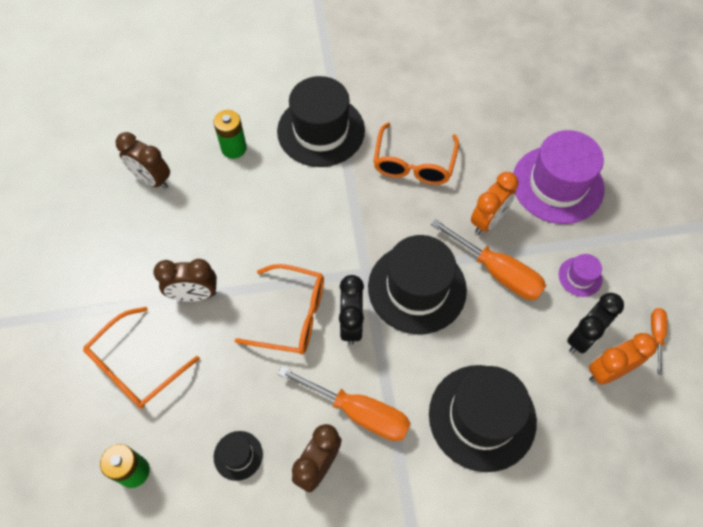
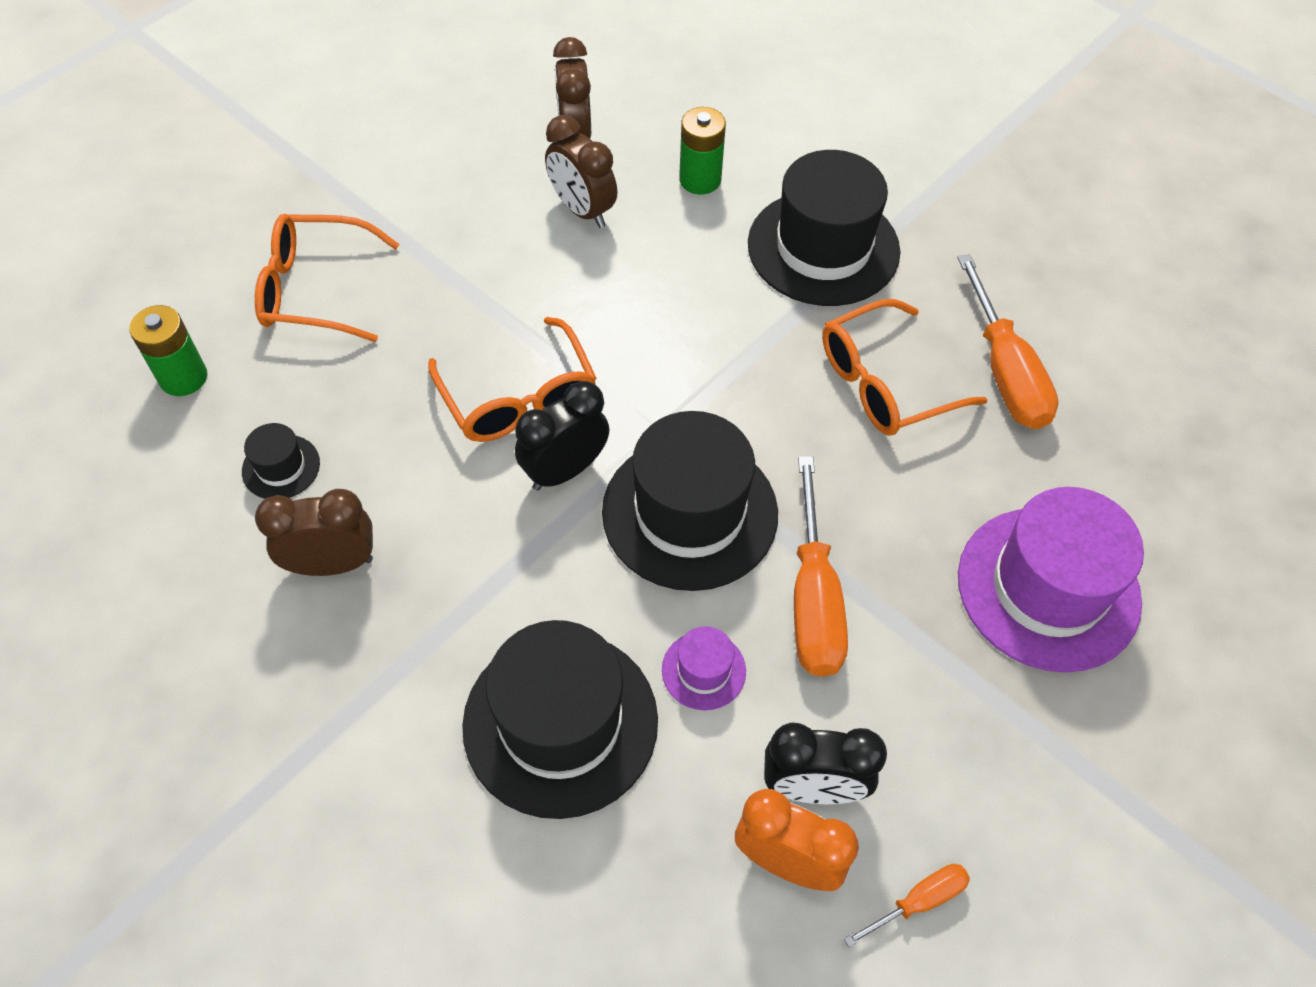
camera: 50 degrees right, 5 degrees down
(194, 295) = (457, 280): brown clock -> brown clock (582, 210)
(358, 412) = (444, 561): orange screwdriver -> orange screwdriver (1004, 371)
(488, 220) = (887, 533): orange clock -> none
(580, 277) = (915, 720): purple hat -> purple hat (703, 670)

